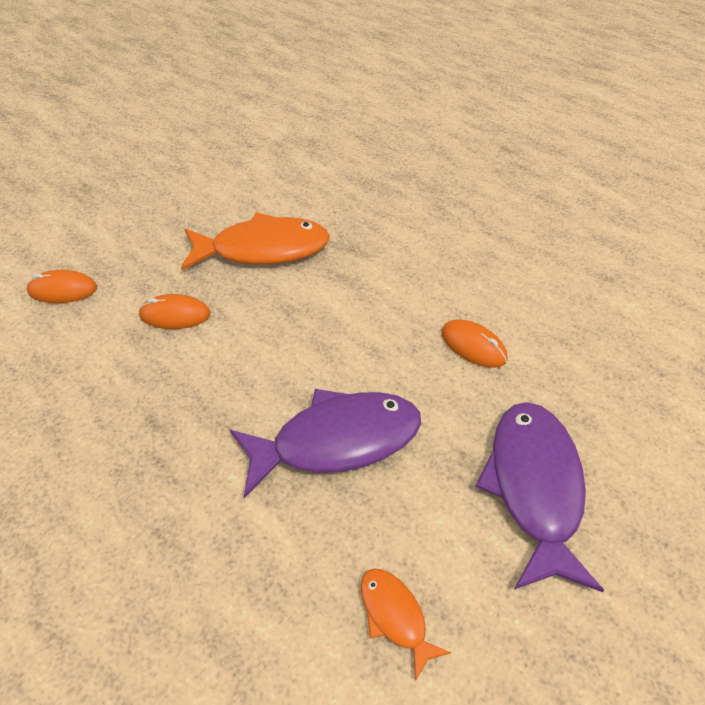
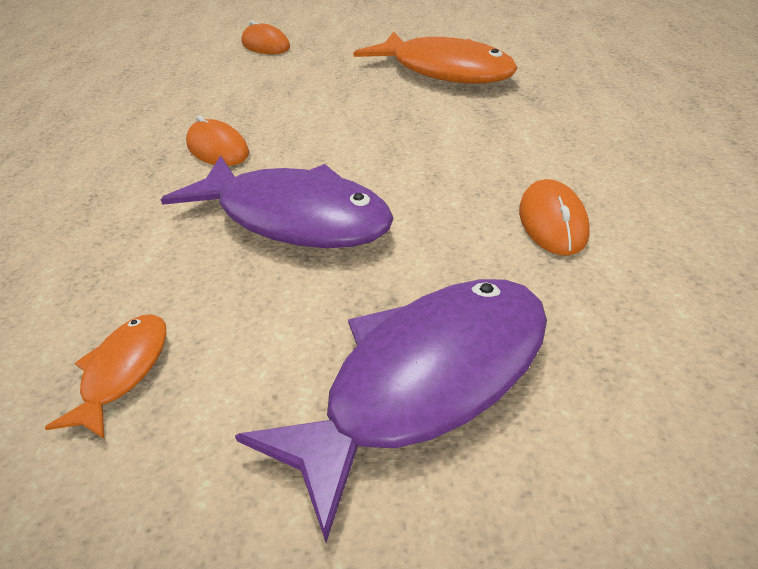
camera: 50 degrees right, 10 degrees down
(175, 315) = (311, 84): orange mouse -> orange mouse (217, 149)

